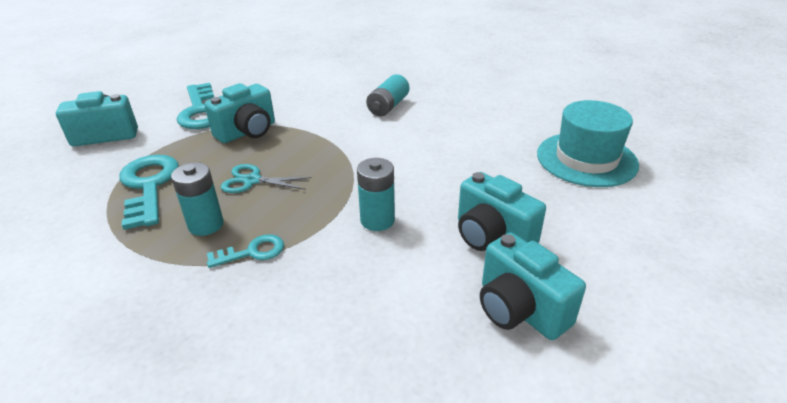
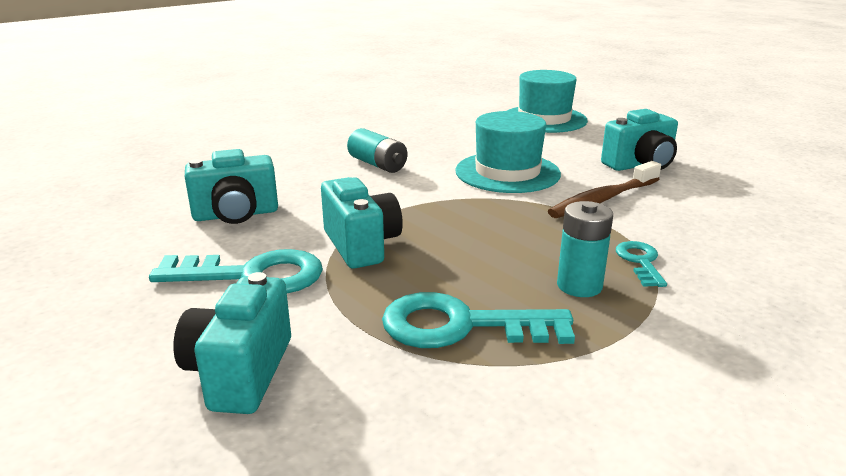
camera: 70 degrees left, 10 degrees down
(252, 180) = (493, 251): turquoise scissors -> none
(377, 220) = (602, 199): turquoise battery -> brown toothbrush
(411, 162) = (507, 172): none -> turquoise hat
(519, 309) = (728, 173): turquoise camera -> turquoise camera (236, 215)

